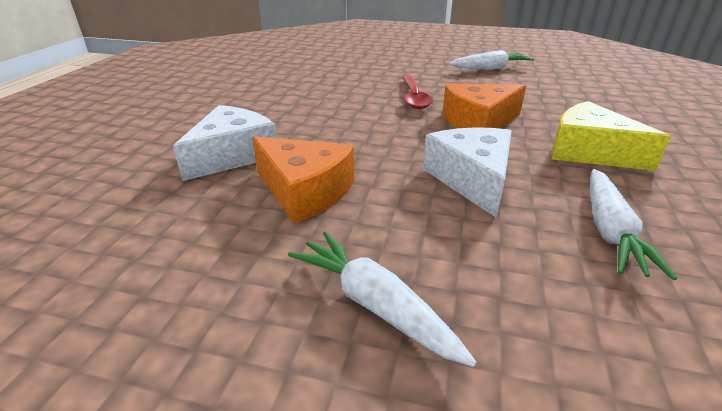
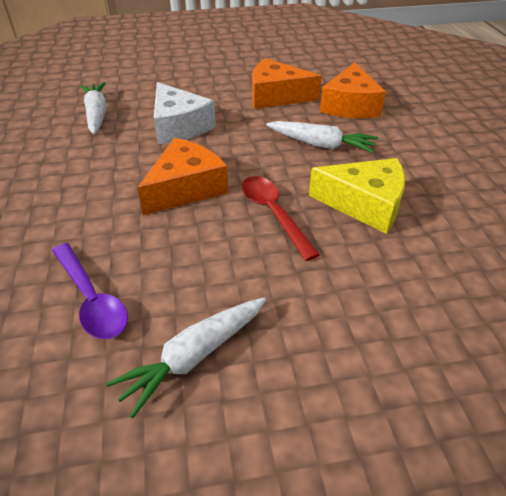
camera: 155 degrees right, 10 degrees up
(232, 155) = (350, 105): white cheese -> orange cheese
(374, 304) = (205, 67): white carrot -> white carrot (321, 145)
(550, 88) = (91, 299): none -> purple spoon
(589, 152) = (84, 174): yellow cheese -> yellow cheese (365, 204)

